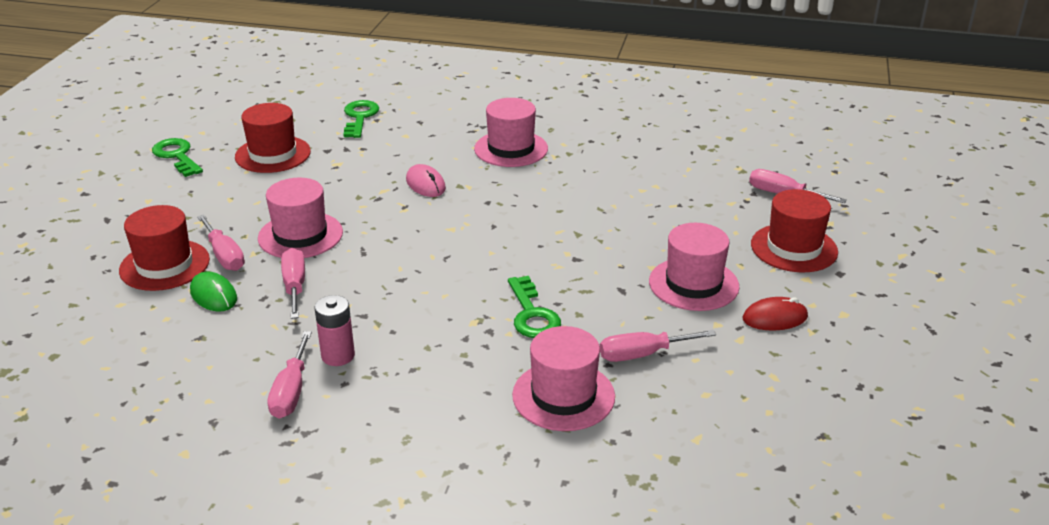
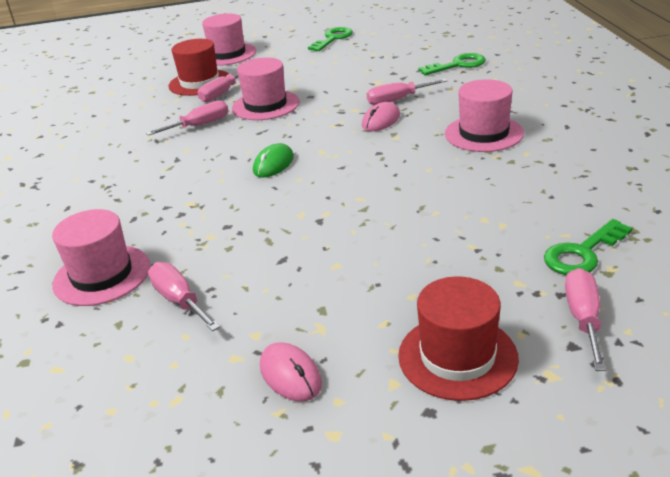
camera: 70 degrees right, 0 degrees up
(213, 295) = (174, 107): green mouse -> green mouse (273, 164)
(273, 154) = (366, 60): red hat -> none
(291, 392) = (76, 166): pink screwdriver -> pink screwdriver (397, 100)
(338, 356) = (122, 167): pink battery -> none
(532, 314) = (215, 225): green key -> green key (582, 253)
(693, 284) = (322, 300): pink hat -> pink hat (227, 54)
(774, 318) = (290, 375): red mouse -> pink mouse

